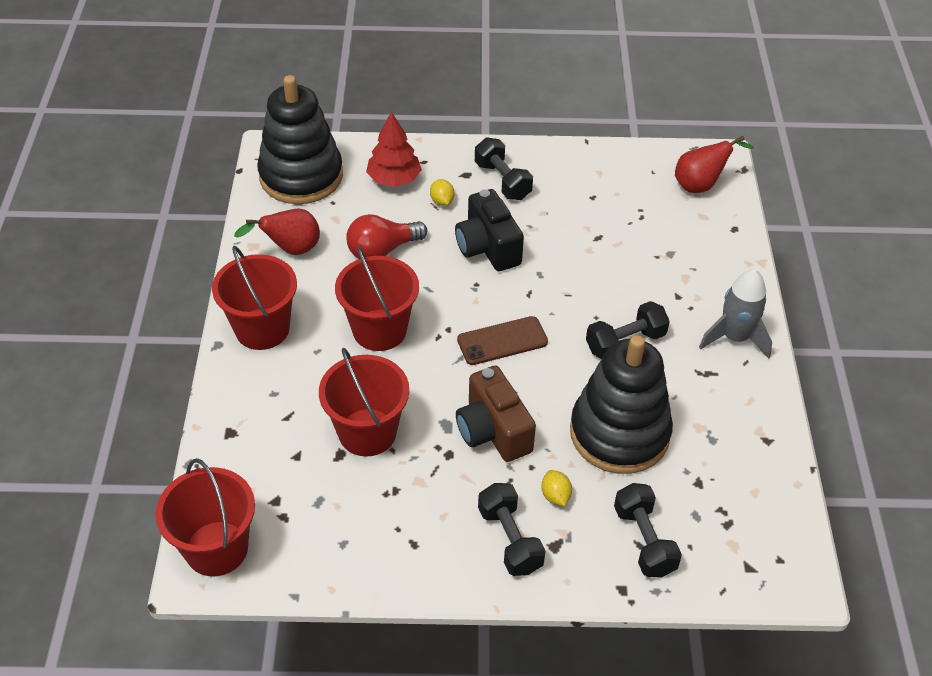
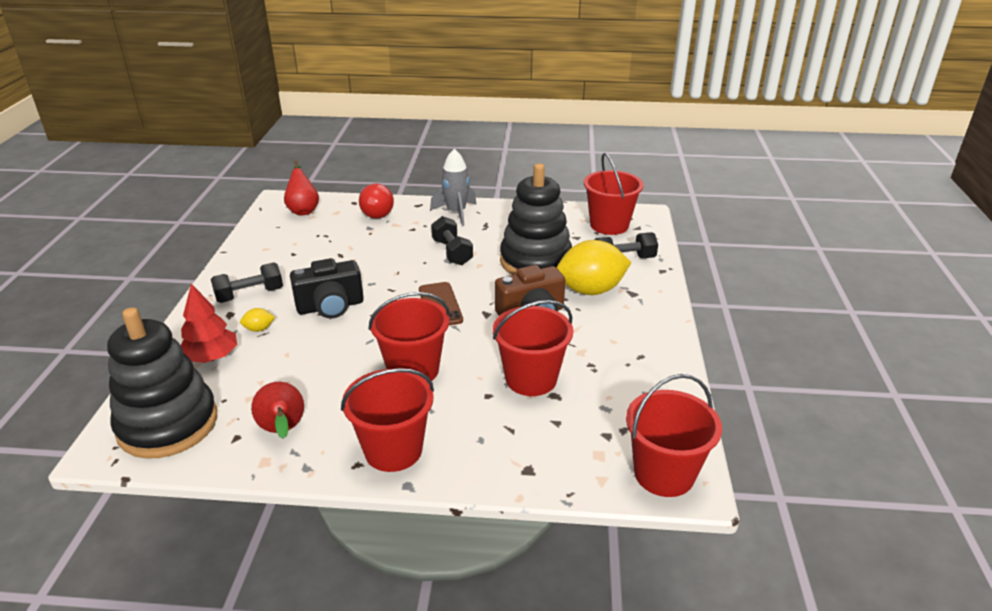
camera: 85 degrees left, 15 degrees down
(382, 250) = (310, 366): red light bulb -> red light bulb (375, 212)
(509, 539) = (630, 311): black dumbbell -> none
(555, 496) = (590, 290): yellow lemon -> yellow lemon, size x2.48
(747, 527) = (609, 225): none -> red bucket

